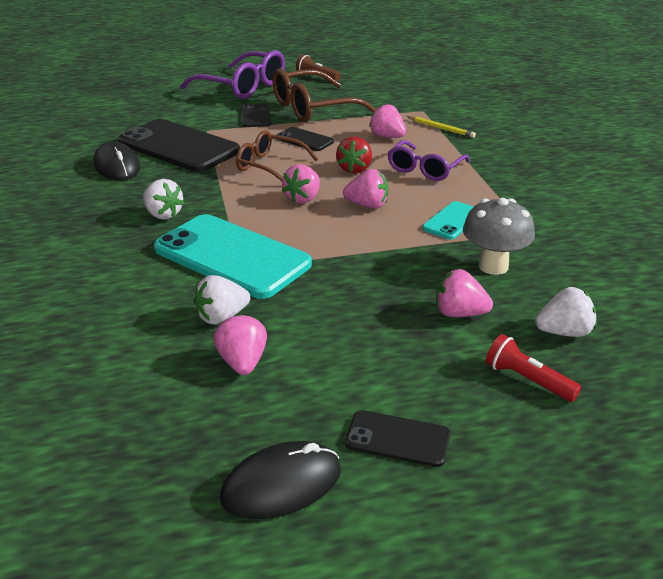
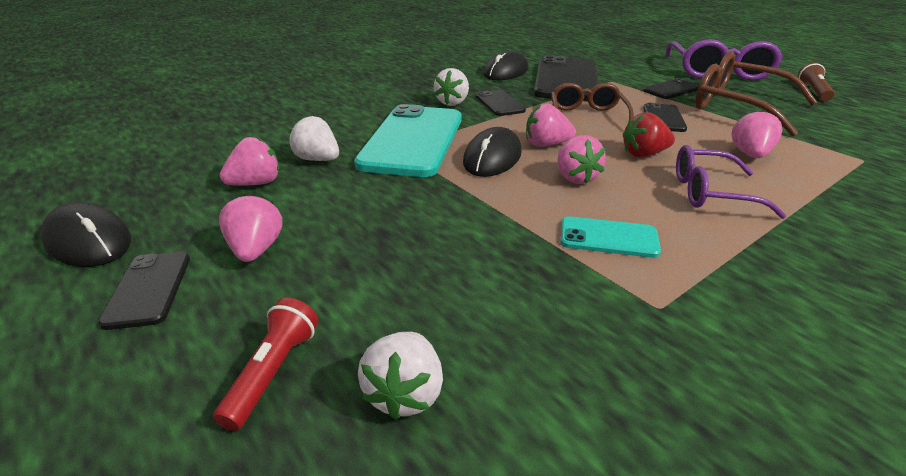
camera: 65 degrees right, 0 degrees up
(195, 193) = (500, 103): none -> black phone
(304, 228) = (492, 157): none -> black mouse
(441, 128) = (840, 181): yellow pencil -> none
(459, 313) = (397, 285): pink strawberry -> pink strawberry (256, 250)
(493, 266) = (529, 291): grey mushroom -> none
(564, 332) = (405, 393): white strawberry -> white strawberry turned 45 degrees clockwise

